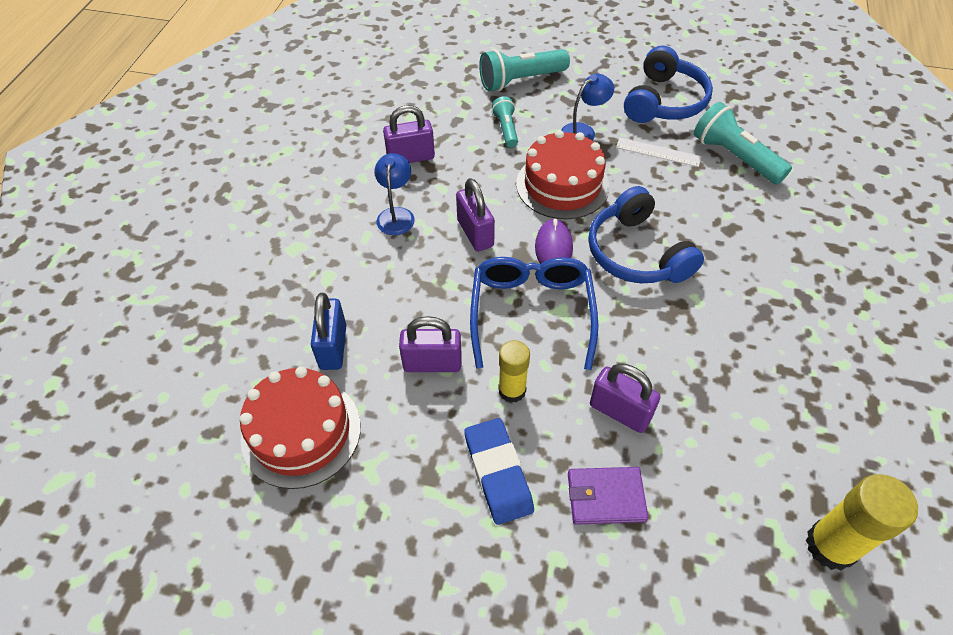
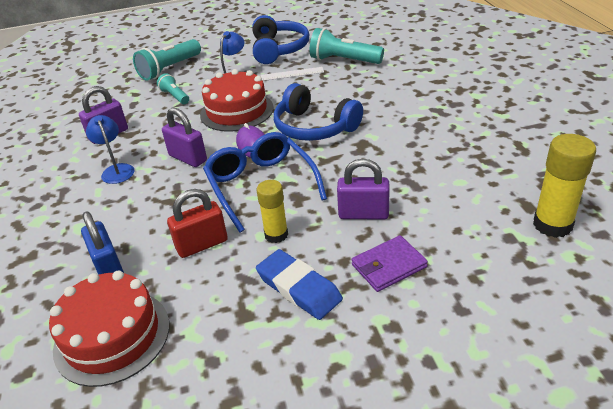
camera: 25 degrees left, 15 degrees down
(432, 363) = (202, 244): purple padlock -> red padlock

